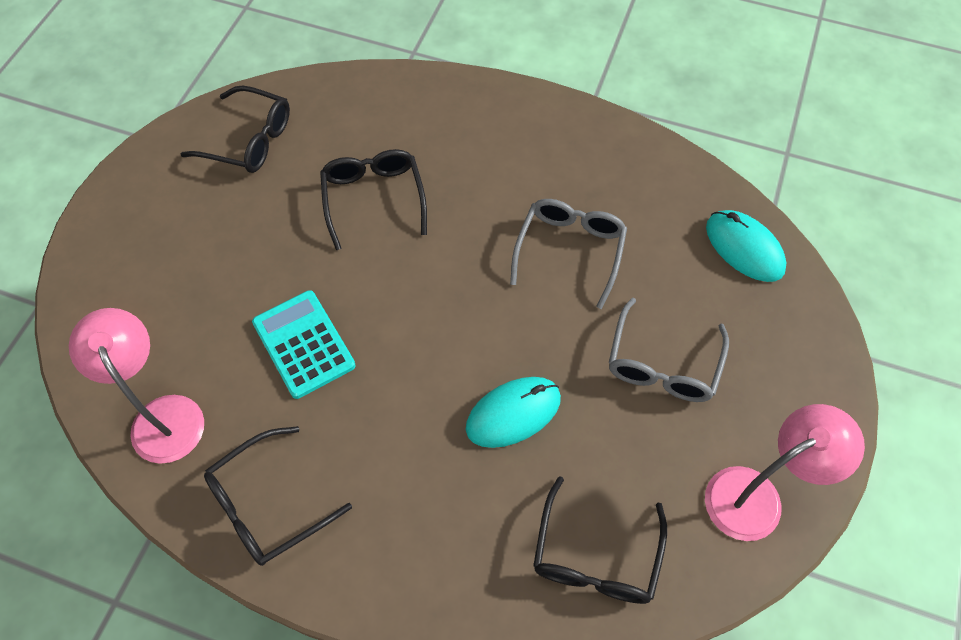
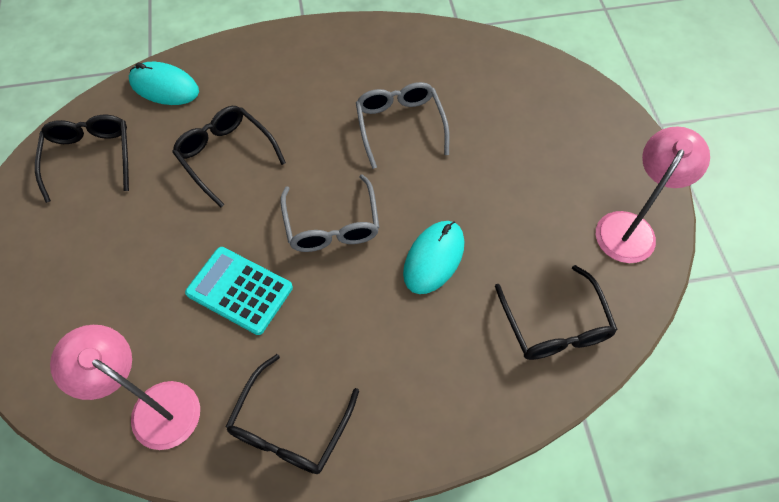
camera: 30 degrees left, 0 degrees up
(249, 140) = (90, 157): black glasses -> black glasses turned 90 degrees counterclockwise
(662, 364) = (514, 172): grey glasses -> grey glasses (332, 225)
(744, 248) = (517, 69): turquoise mouse -> turquoise mouse (164, 87)

